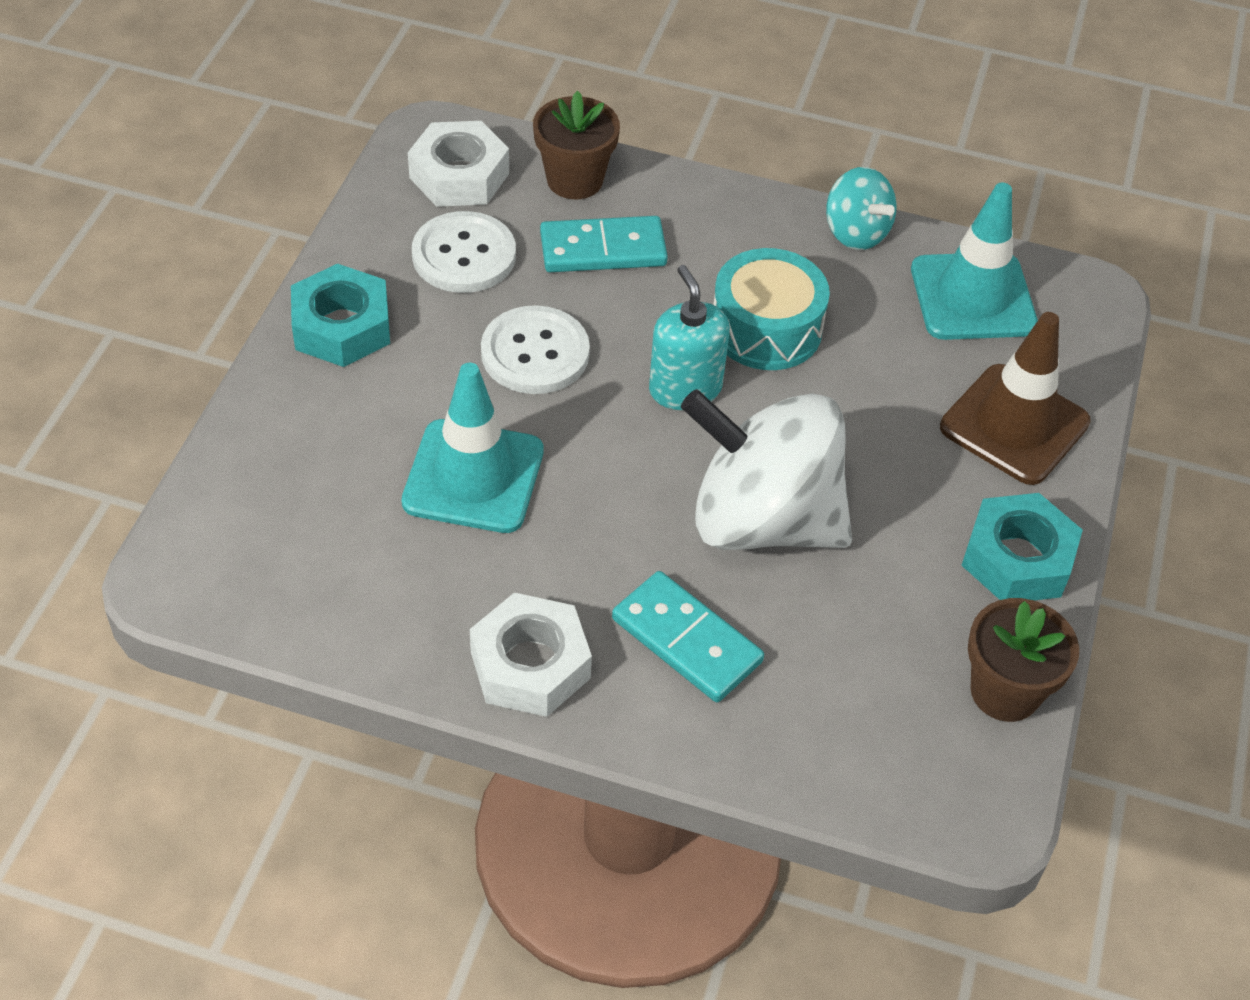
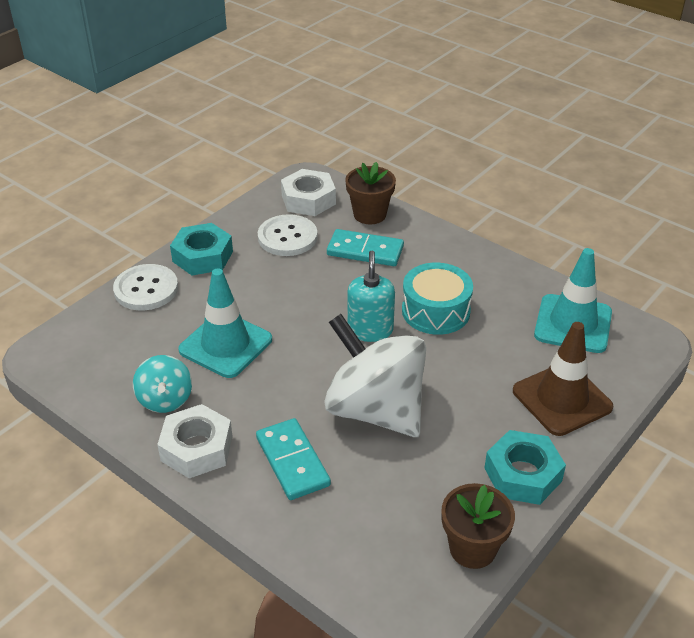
camera: 25 degrees right, 10 degrees down
(535, 353) = (296, 292): white button -> white button (146, 289)
(856, 232) = (518, 274): turquoise spinning top -> turquoise spinning top (165, 400)

